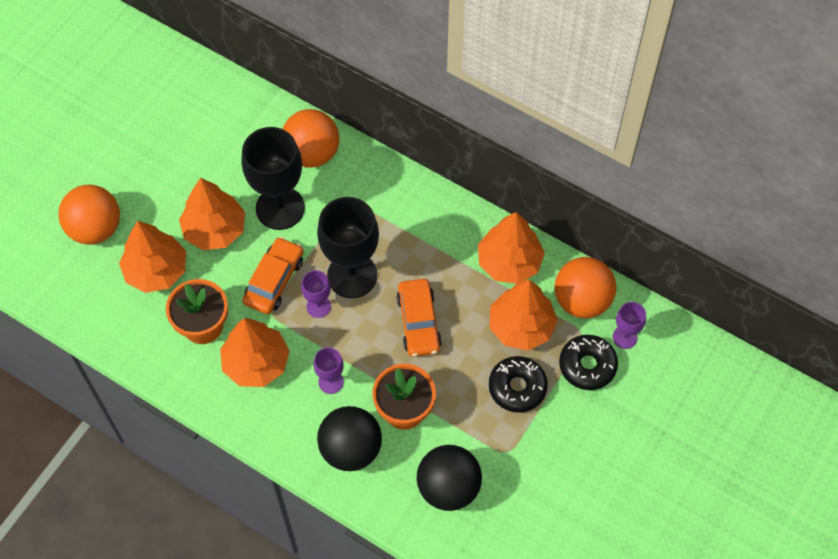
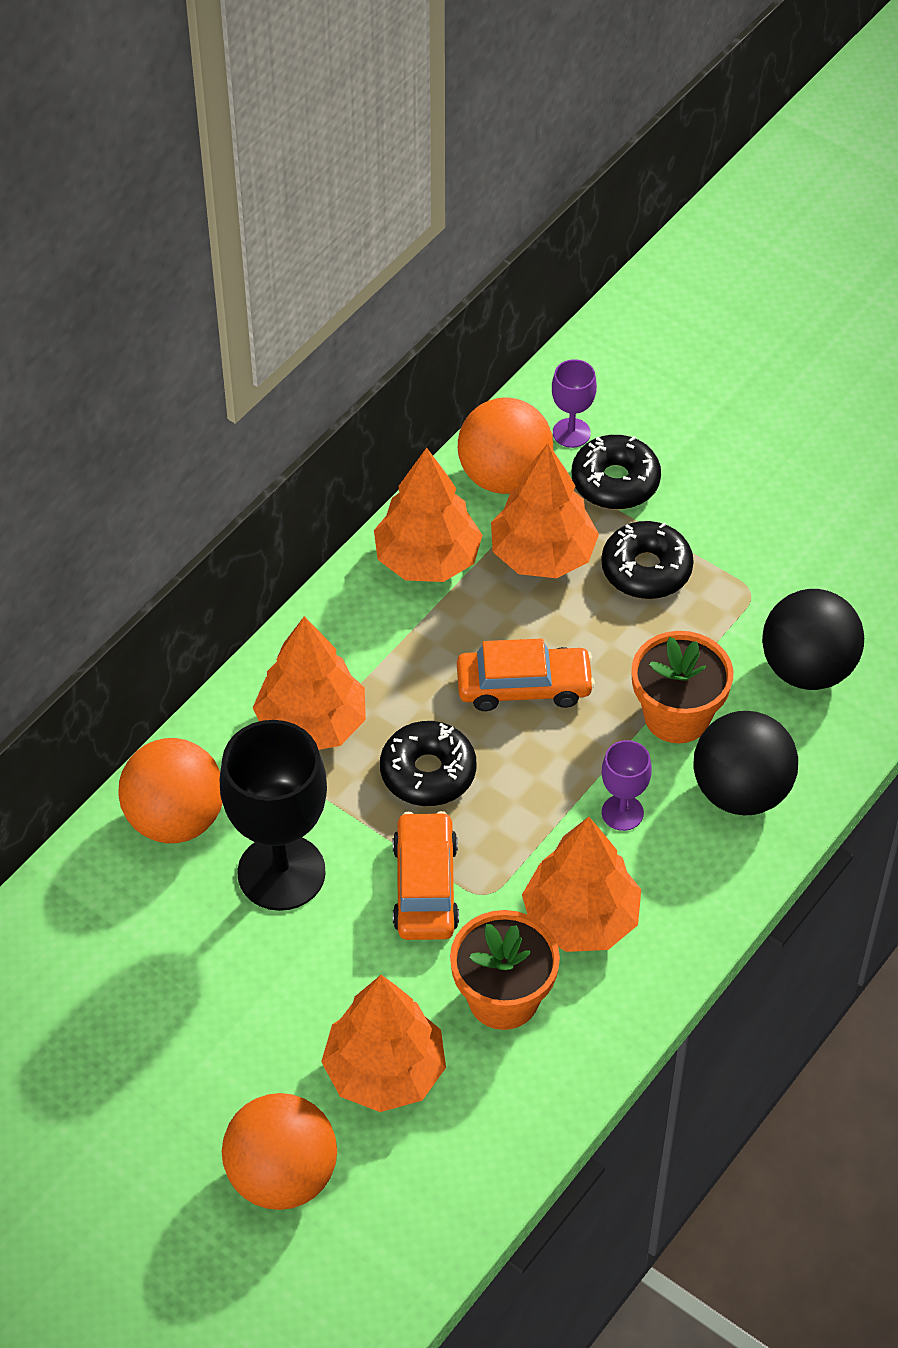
camera: 85 degrees left, 10 degrees down
(215, 230) = (312, 975): orange tree -> orange tree (311, 724)
(274, 280) = (425, 886): orange car -> orange car turned 60 degrees clockwise
(318, 306) = (482, 823): purple goblet -> none
(352, 275) = (428, 772): black goblet -> black donut

